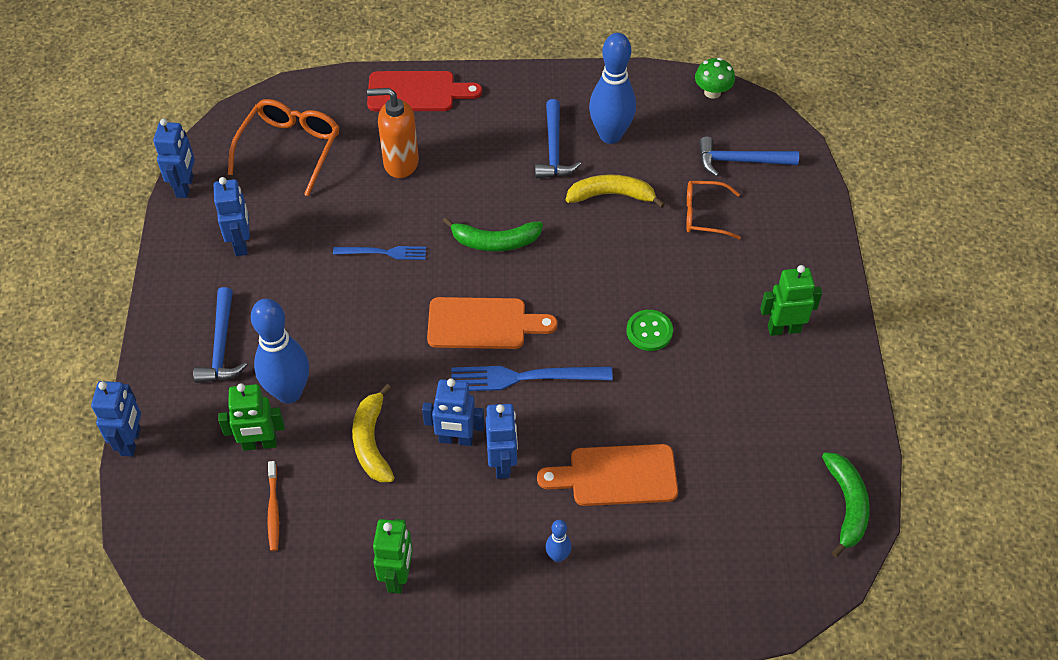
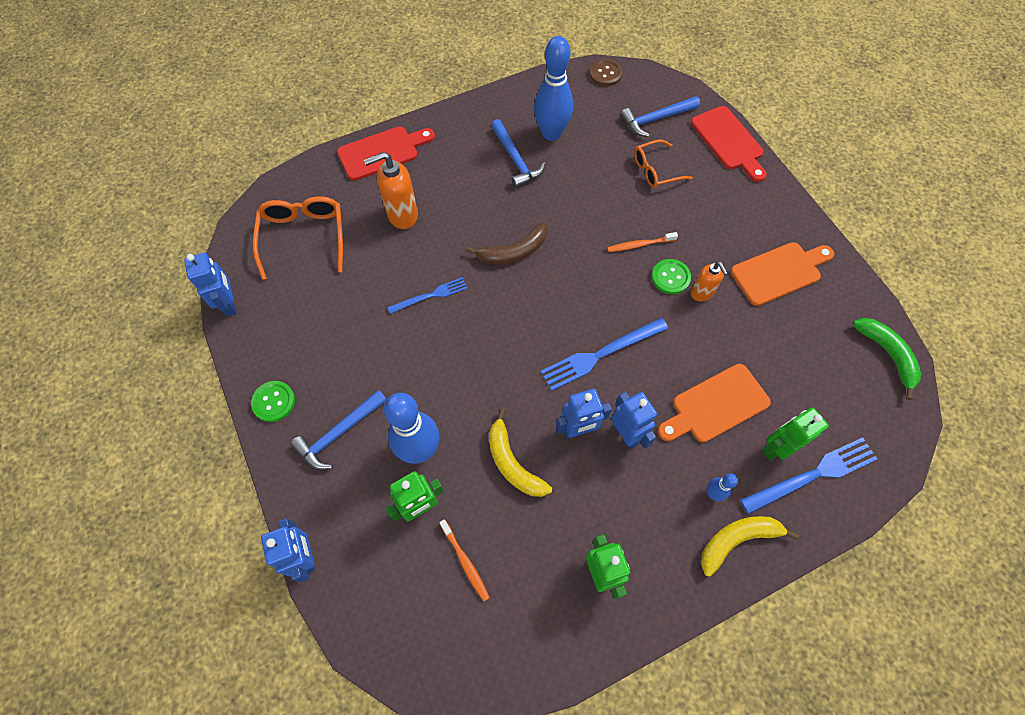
camera: 25 degrees left, 10 degrees up
(177, 293) = (274, 402): none -> green button
(221, 346) = (339, 433): blue hammer -> blue hammer turned 75 degrees clockwise
(241, 244) = (307, 335): blue robot -> none
(483, 324) = (543, 323): orange cutting board -> orange cutting board (779, 272)
(495, 242) = (513, 251): green banana -> brown banana
(611, 195) = (580, 180): yellow banana -> yellow banana (737, 540)
(636, 285) = (639, 245): none -> orange toothbrush
(673, 360) = (701, 293): none -> orange soap dispenser
(678, 585) = (813, 475): none -> blue fork
(712, 92) = (605, 74): green mushroom -> brown button
(784, 329) = (763, 236): green robot -> green robot (776, 448)
(811, 214) = (729, 141): none -> red cutting board

